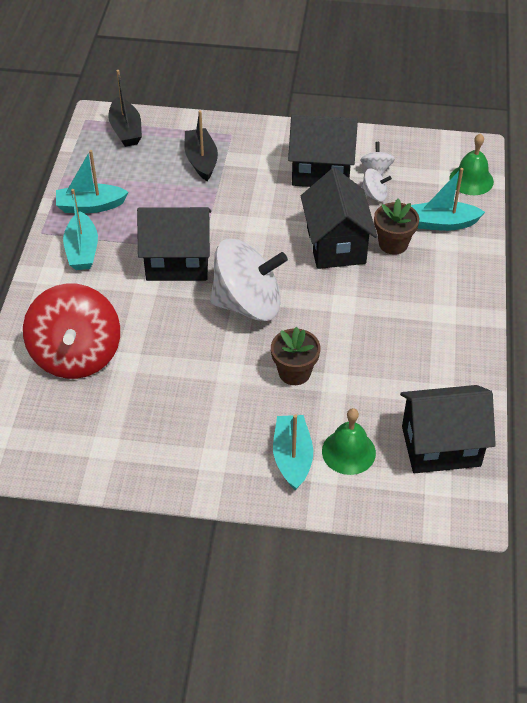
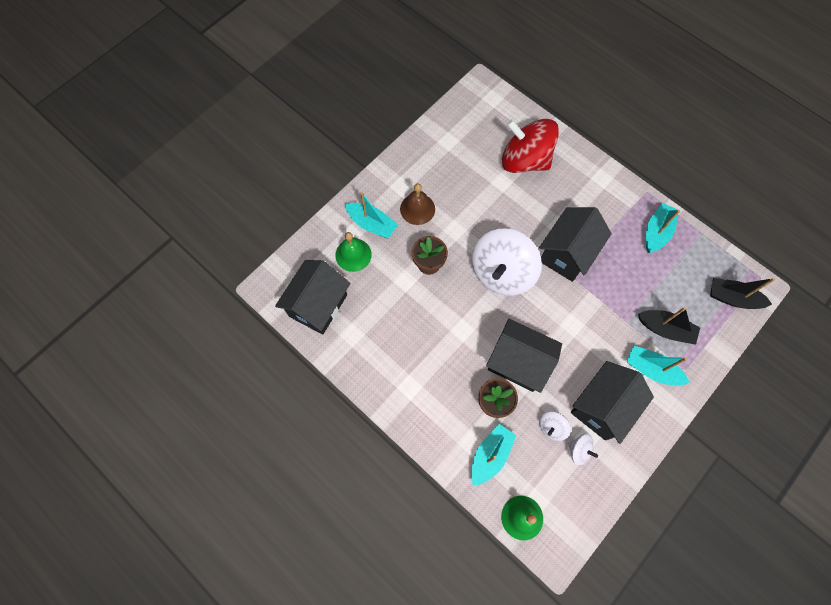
camera: 125 degrees right, 20 degrees up
(82, 250) = (614, 206): turquoise boat -> turquoise boat (651, 369)
(232, 423) = (417, 209): none -> brown bell

